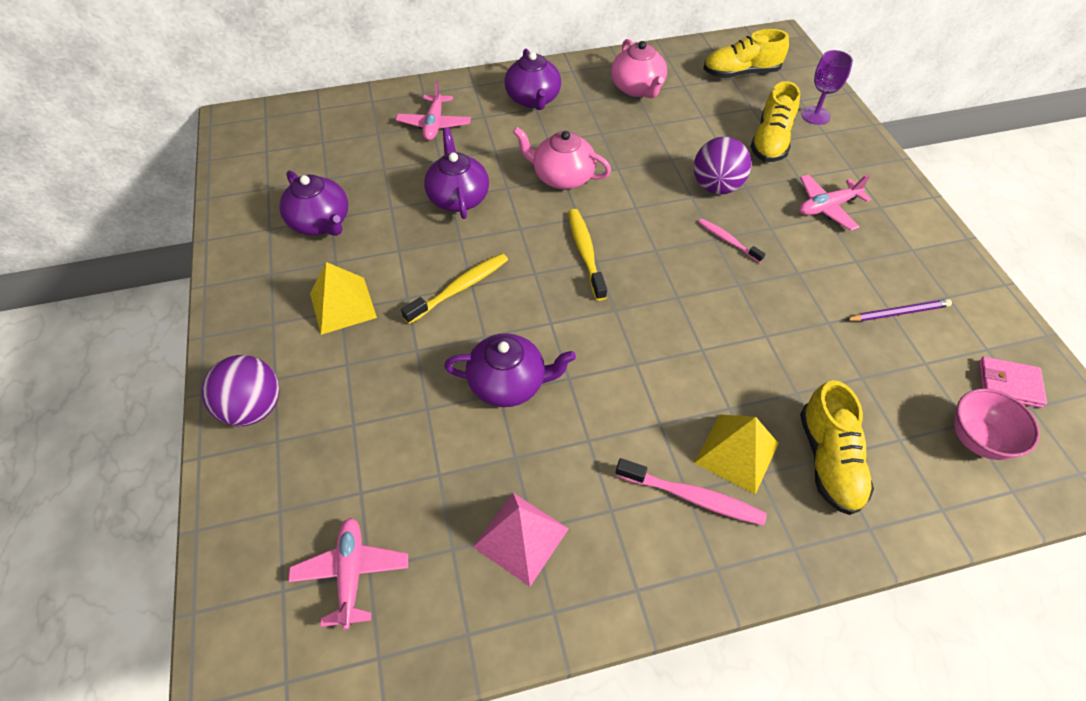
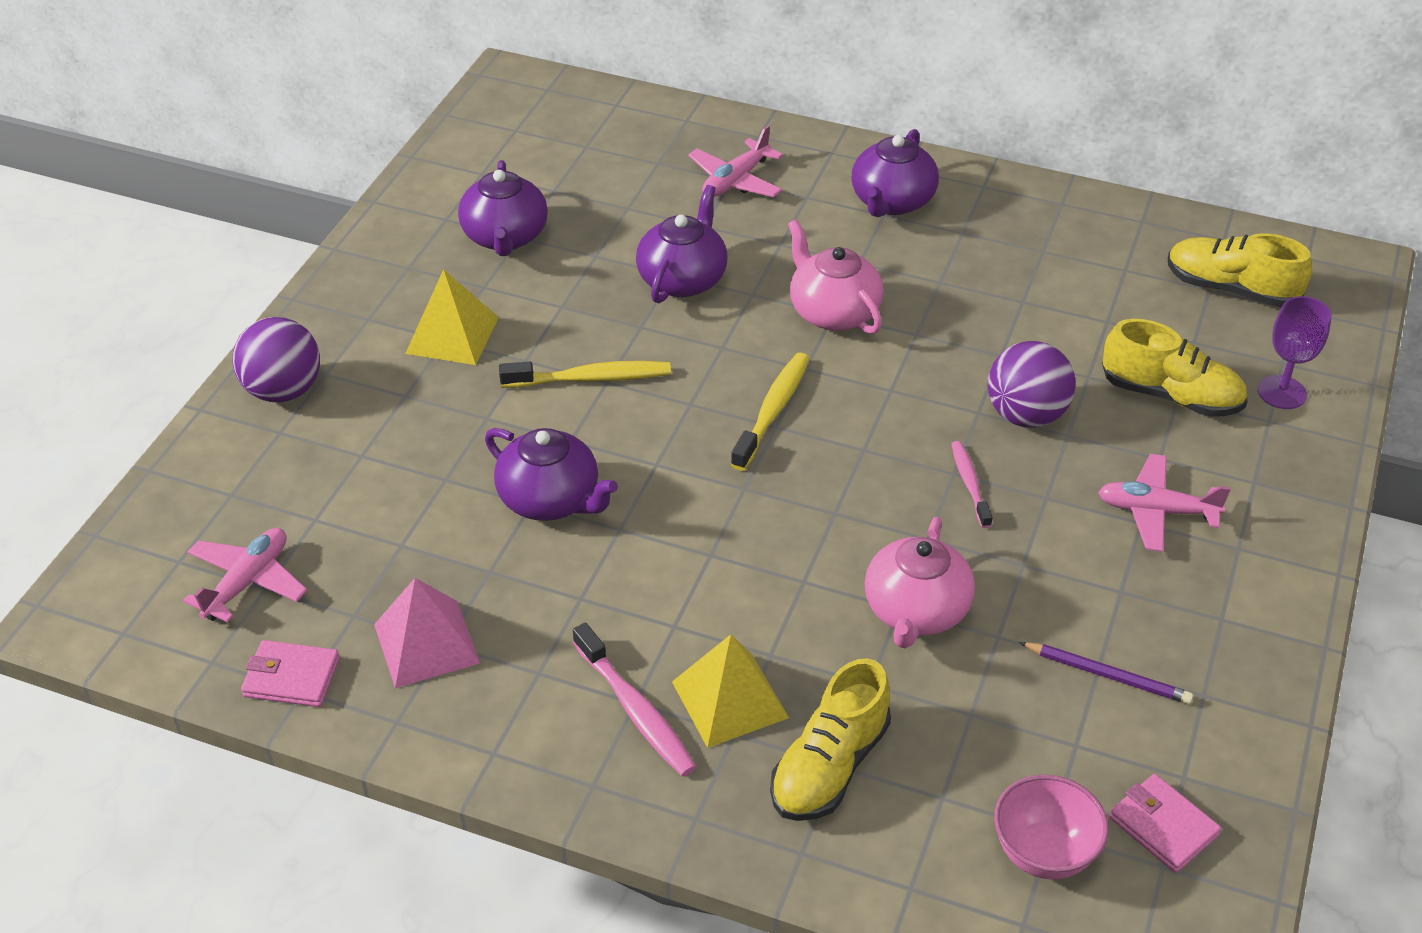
camera: 35 degrees right, 10 degrees down
(450, 629) = (291, 677): none -> pink wallet
(637, 88) = (1051, 246): pink teapot -> pink teapot (915, 611)
(770, 141) = (1170, 396): yellow shoe -> yellow shoe turned 120 degrees counterclockwise

